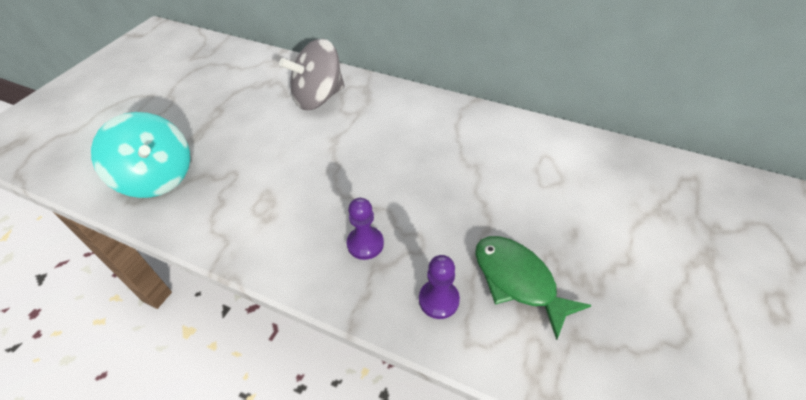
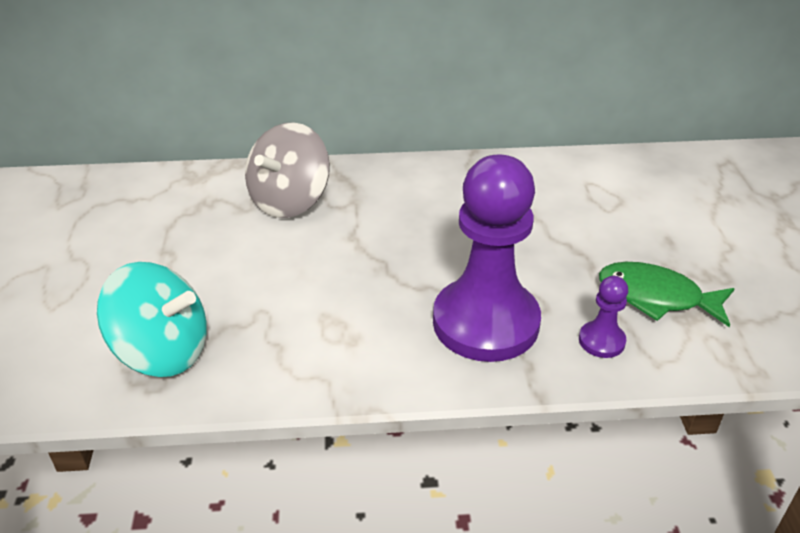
camera: 30 degrees left, 10 degrees down
(365, 244) = (485, 322): purple pawn -> purple pawn, size x2.39

